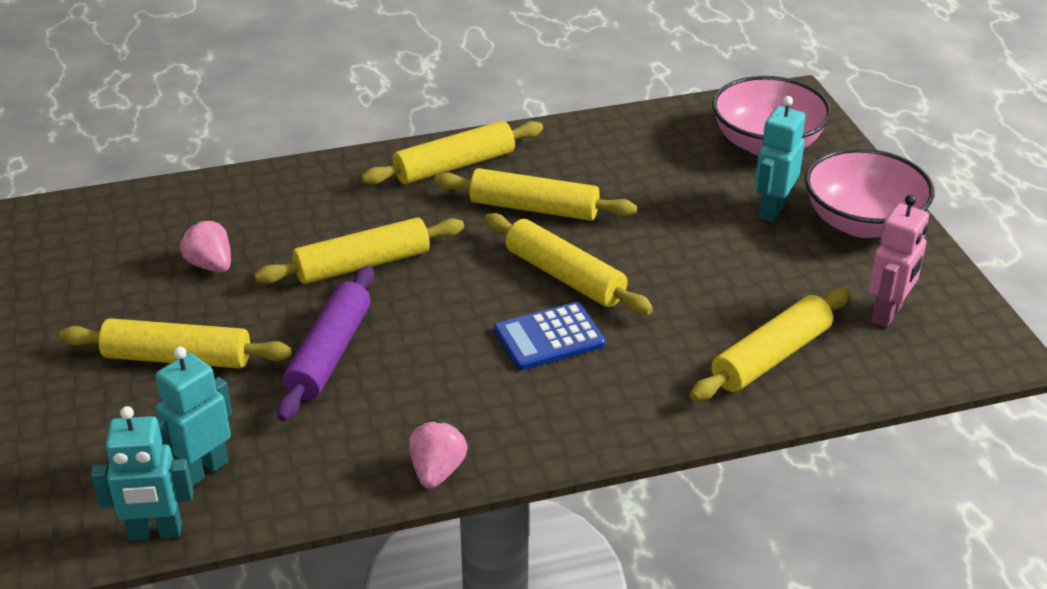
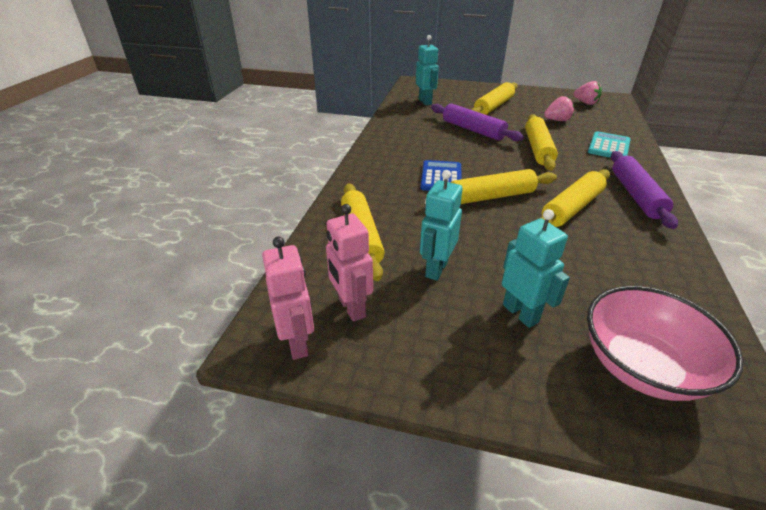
camera: 120 degrees right, 0 degrees up
(155, 532) = (403, 92): turquoise robot -> turquoise robot (436, 269)
(300, 200) = (608, 146): none -> turquoise calculator
(437, 471) = (380, 134): pink strawberry -> pink strawberry (585, 103)
(454, 166) = (636, 195): yellow rolling pin -> purple rolling pin
(862, 223) = (472, 362): pink bowl -> none
(966, 328) = (298, 343): none -> pink robot

